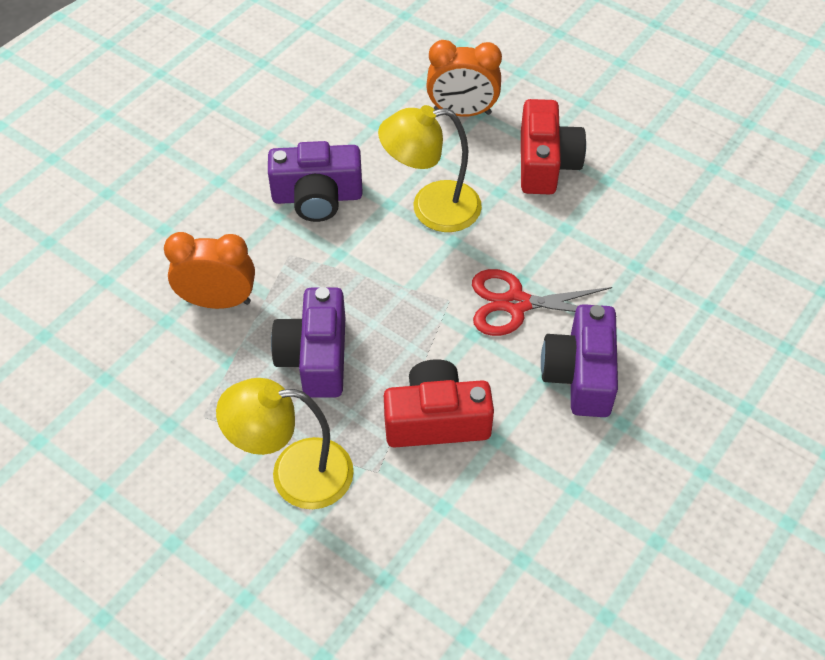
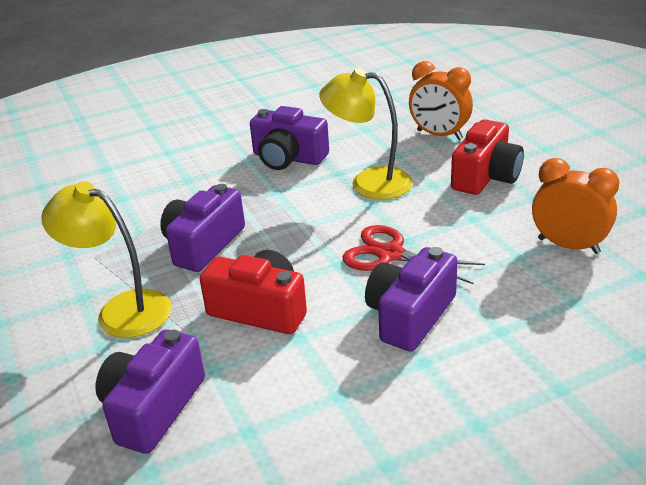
camera: 30 degrees right, 20 degrees down
(218, 301) = (166, 196): orange clock -> orange clock (568, 246)
(418, 572) = (153, 408): none -> purple camera

